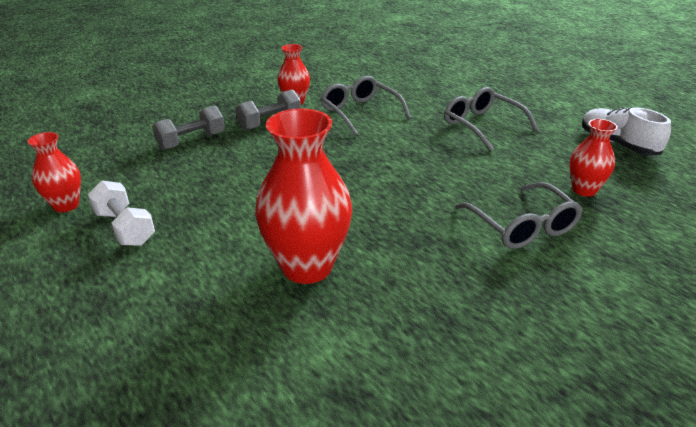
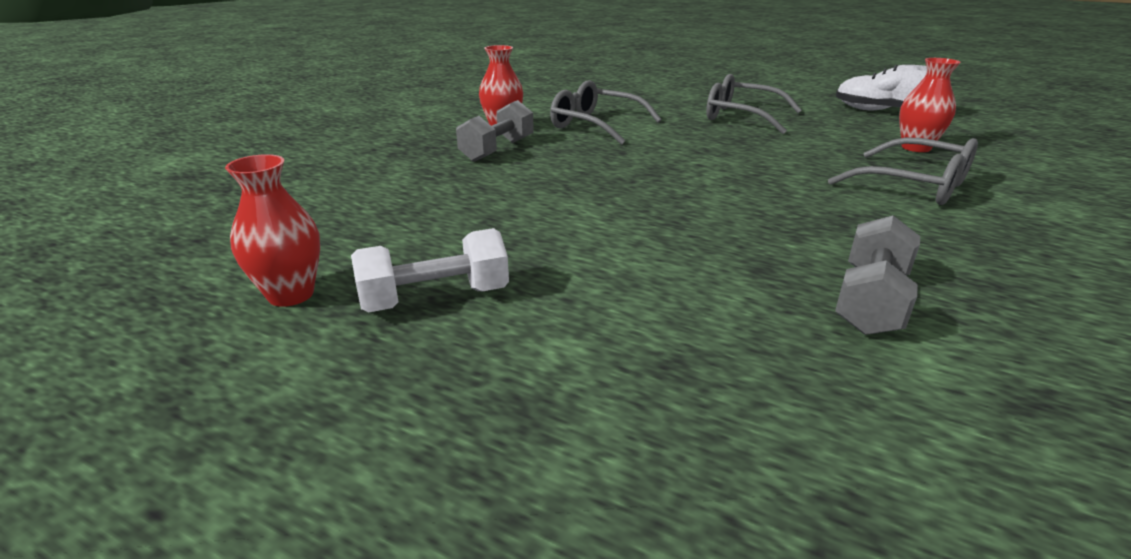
camera: 25 degrees left, 5 degrees down
(125, 228) = (435, 298): white dumbbell -> white dumbbell turned 45 degrees counterclockwise
(191, 141) = (411, 184): grey dumbbell -> grey dumbbell (870, 301)
(307, 267) = (759, 276): red vase -> none

